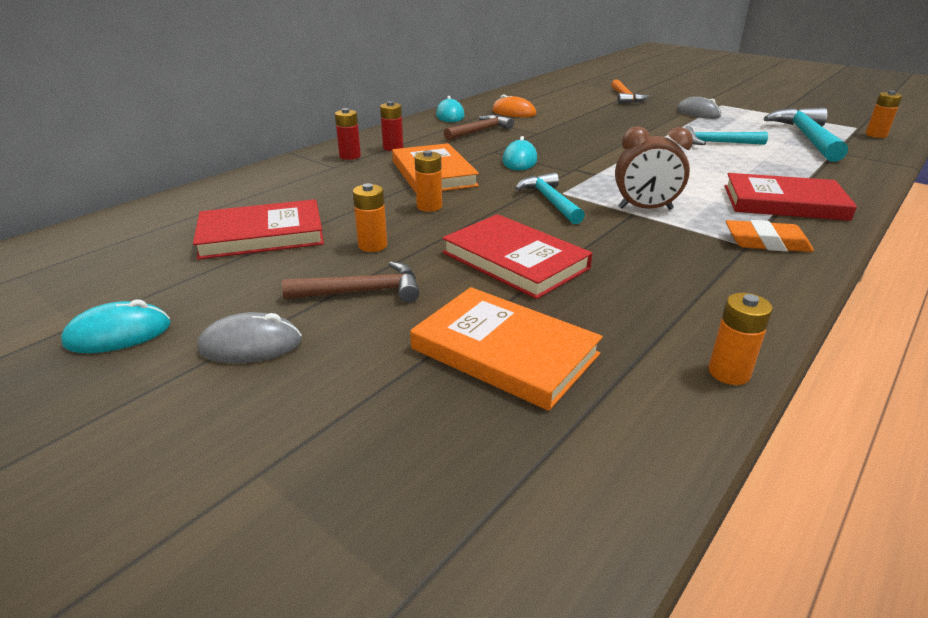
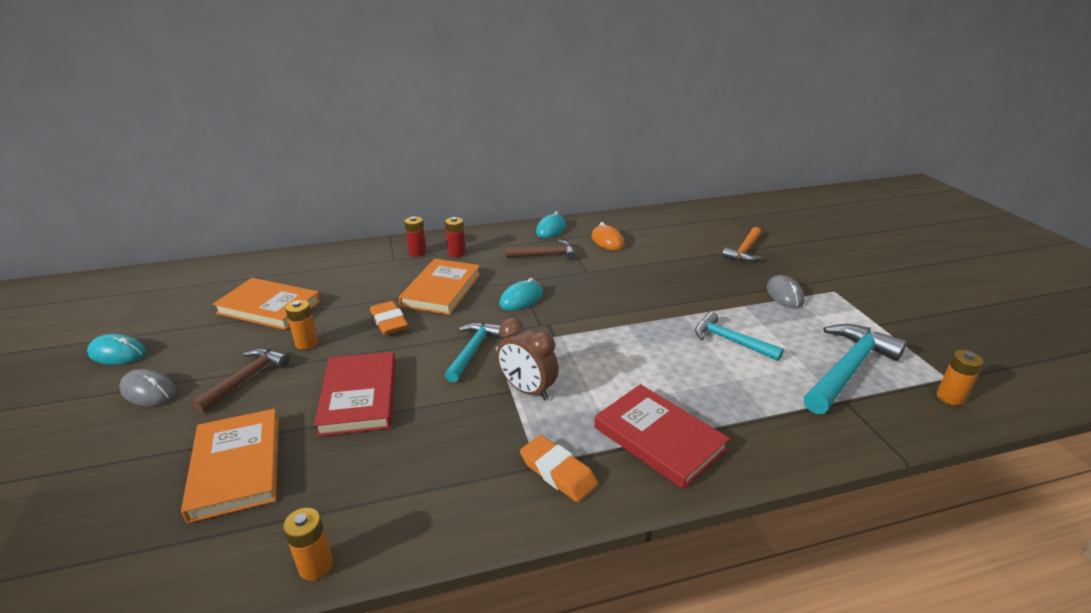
camera: 35 degrees right, 0 degrees up
(261, 235) = (269, 307): red book -> orange book
(362, 292) = (246, 379): brown hammer -> brown hammer turned 90 degrees counterclockwise
(429, 206) = (389, 322): orange battery -> orange eraser

